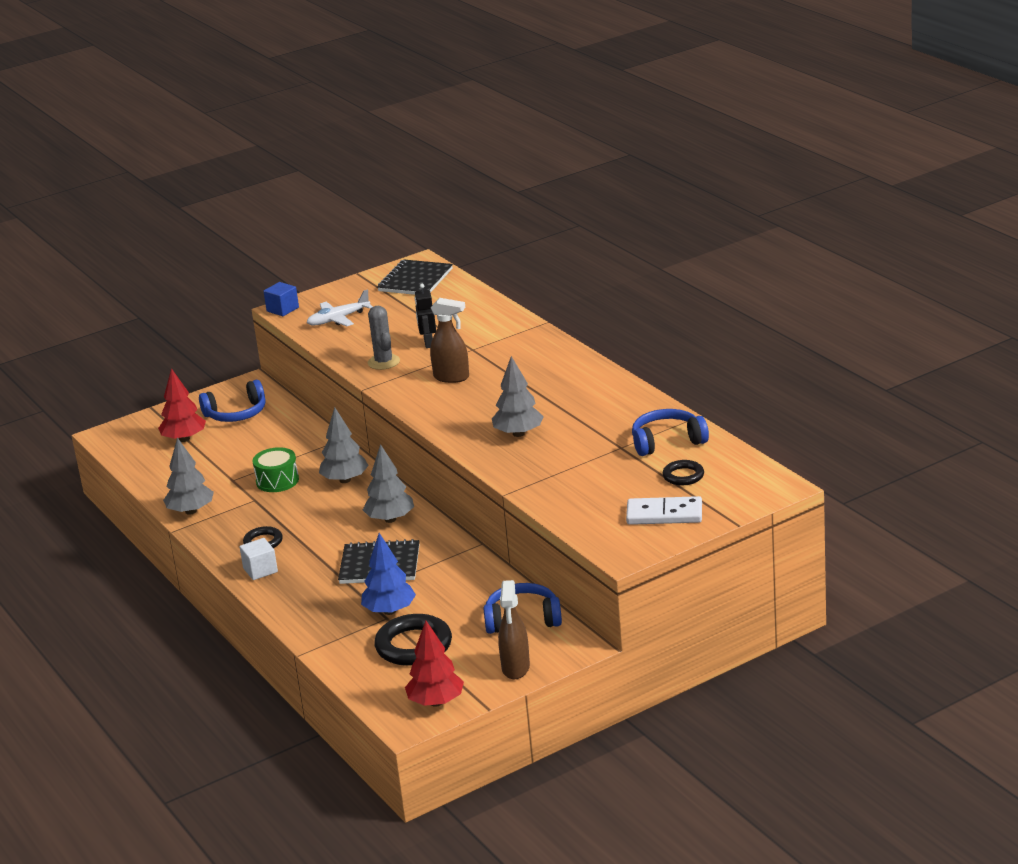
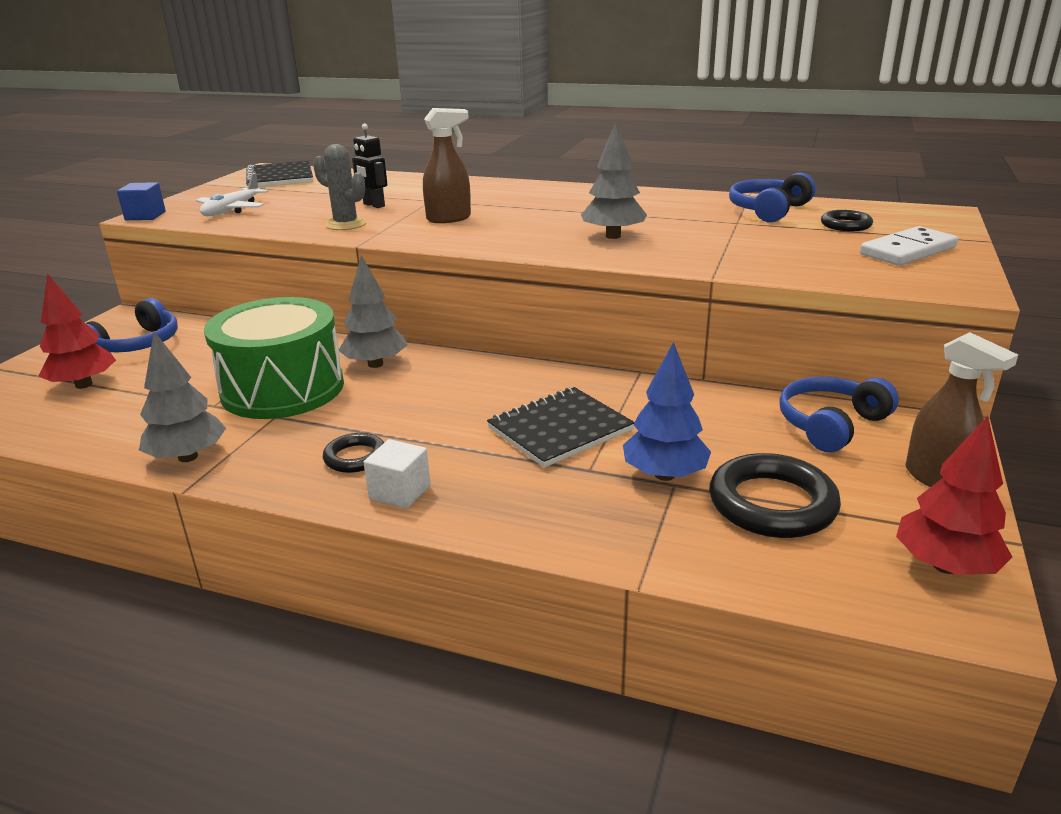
camera: 40 degrees left, 0 degrees up
(277, 481) = (283, 388): green drum -> green drum, size x1.96
(390, 519) = (493, 382): grey tree -> none

